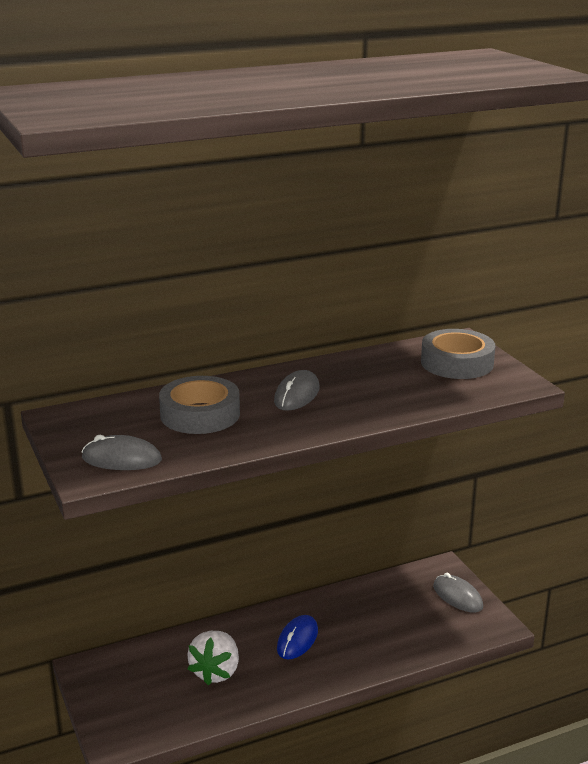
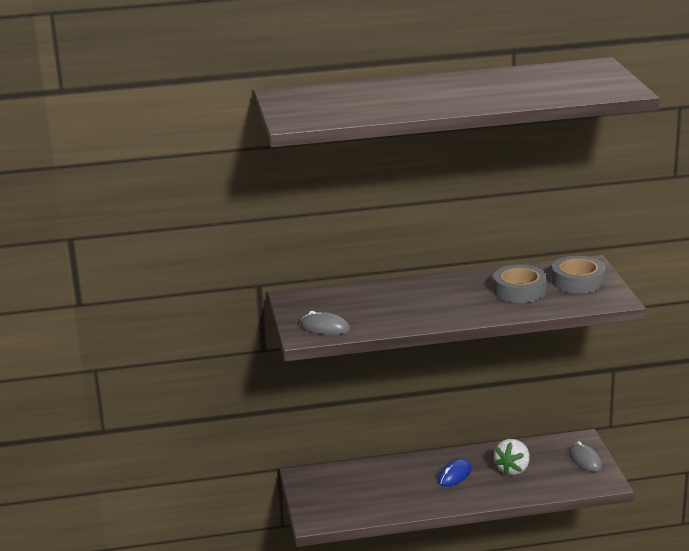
camera: 15 degrees right, 0 degrees up
(200, 414) = (383, 303): grey tape -> grey tape (520, 290)
(216, 672) = (390, 488): white strawberry -> white strawberry (513, 469)
(297, 395) = (453, 295): grey mouse -> none

